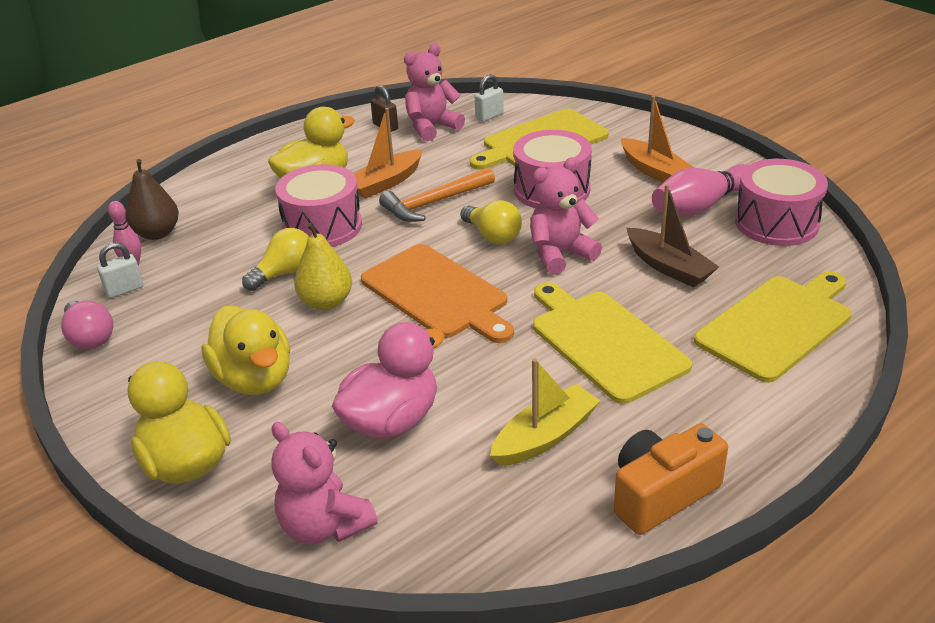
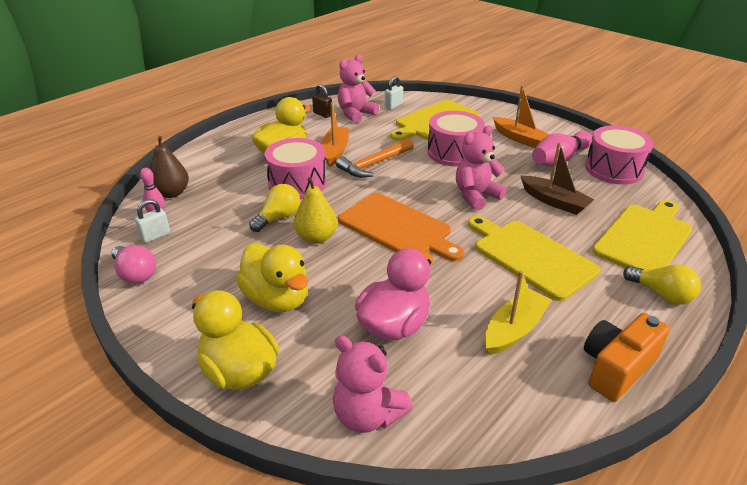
camera: 10 degrees left, 0 degrees up
(386, 182) = (335, 151): orange boat -> orange boat turned 150 degrees clockwise
(492, 236) = (423, 185): yellow light bulb -> yellow light bulb (661, 294)

